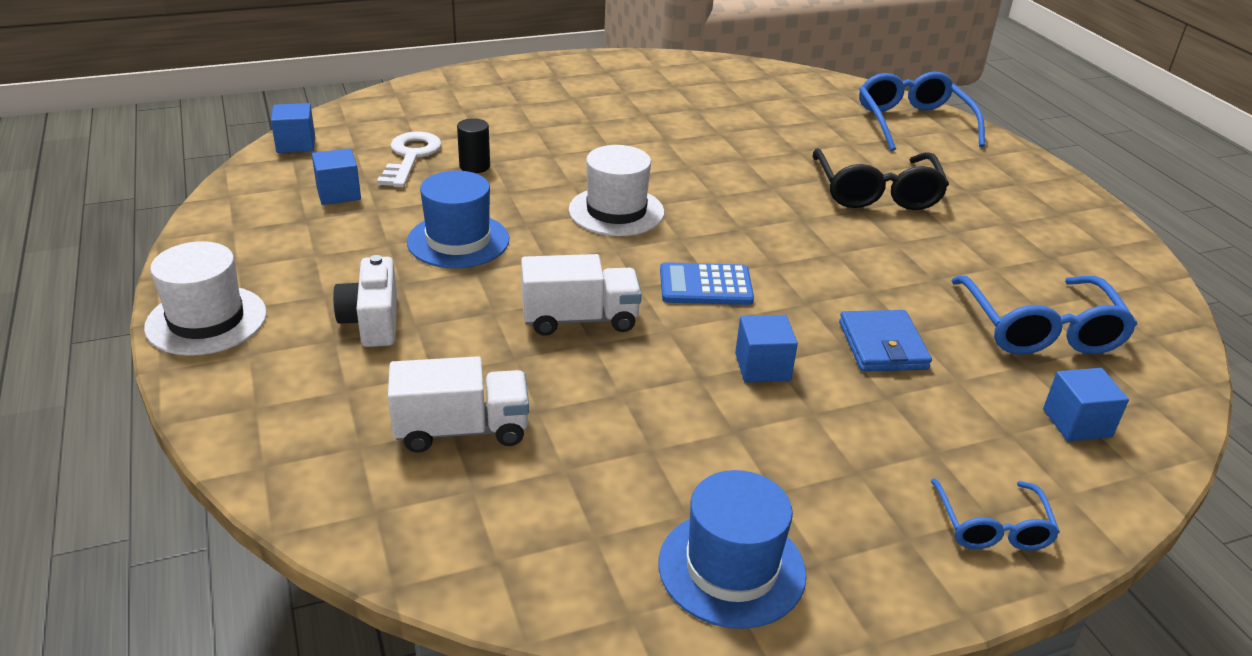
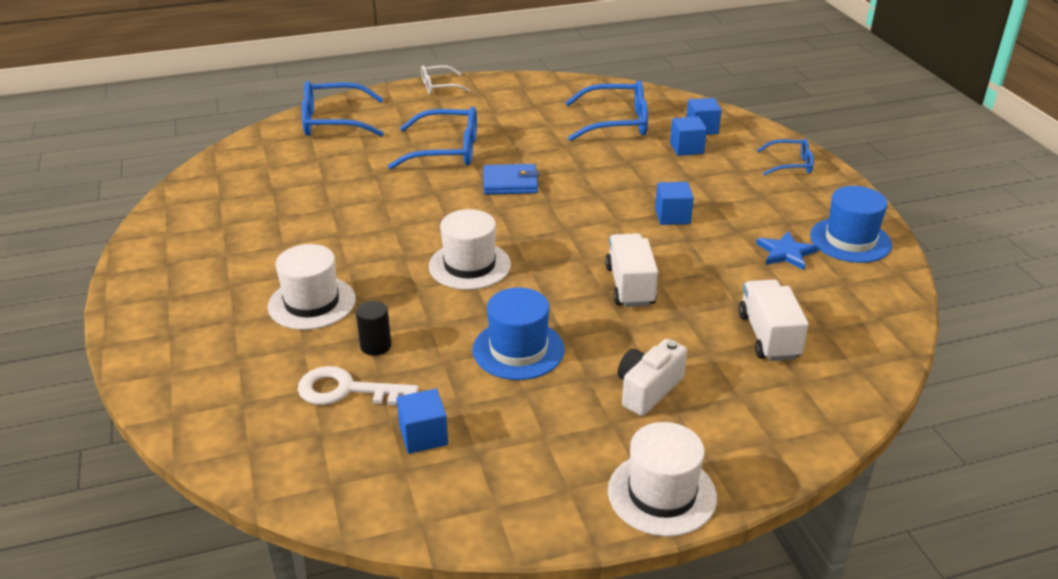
camera: 85 degrees left, 0 degrees up
(296, 144) = (297, 486): blue cube -> blue cube (686, 148)
(372, 321) = (648, 390): white camera -> white camera turned 135 degrees clockwise
(545, 134) = (312, 303): none -> white hat
(678, 477) = (786, 253): none -> blue star
(705, 285) = (579, 230): blue calculator -> none
(876, 192) = (446, 150): black glasses -> blue glasses
(883, 345) = (641, 173): blue wallet -> blue wallet (510, 183)
(1057, 183) = (439, 86): none -> white glasses

